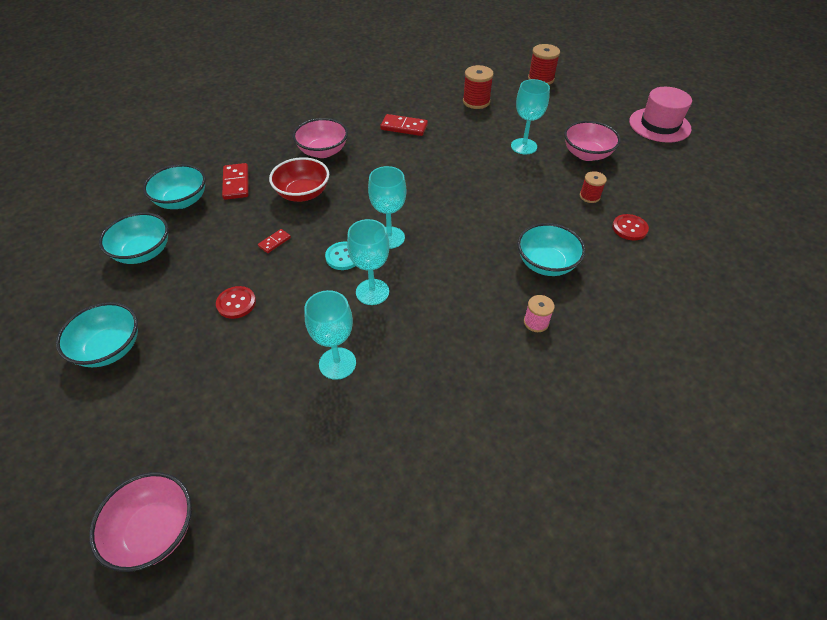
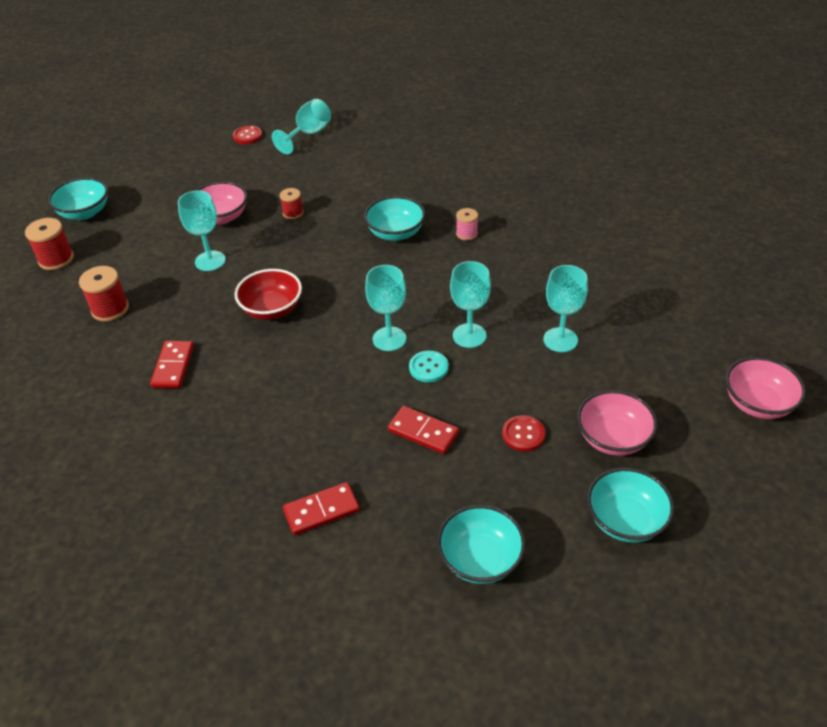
camera: 100 degrees left, 5 degrees down
(182, 201) = (371, 561): turquoise bowl -> turquoise bowl (84, 213)
(274, 242) = (423, 432): red domino -> red domino, size x1.77
(303, 193) = (330, 432): red bowl -> red bowl (272, 309)
(323, 151) = (236, 436): pink bowl -> pink bowl (613, 438)
(629, 228) = (335, 190): red button -> red button (247, 136)
(659, 125) = (163, 173): pink hat -> none
(743, 219) = (308, 134): none -> turquoise goblet

